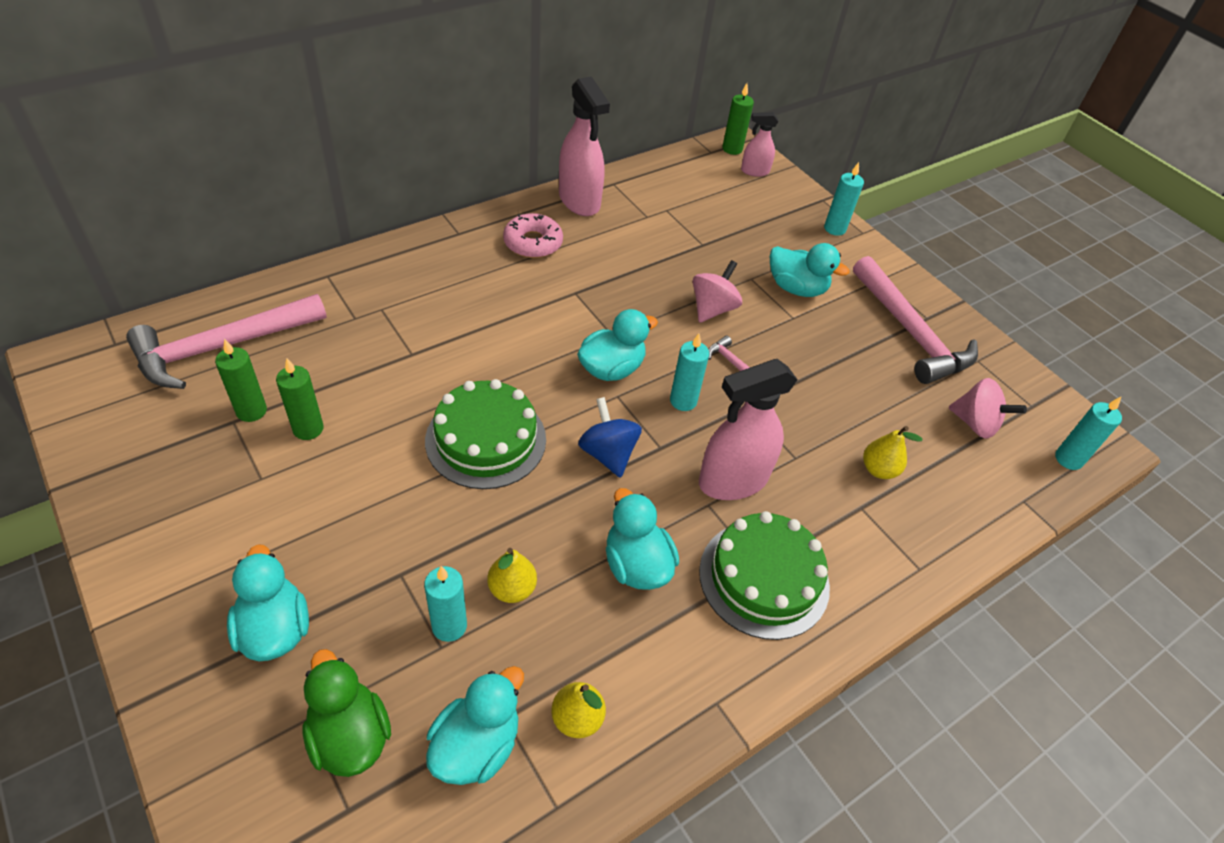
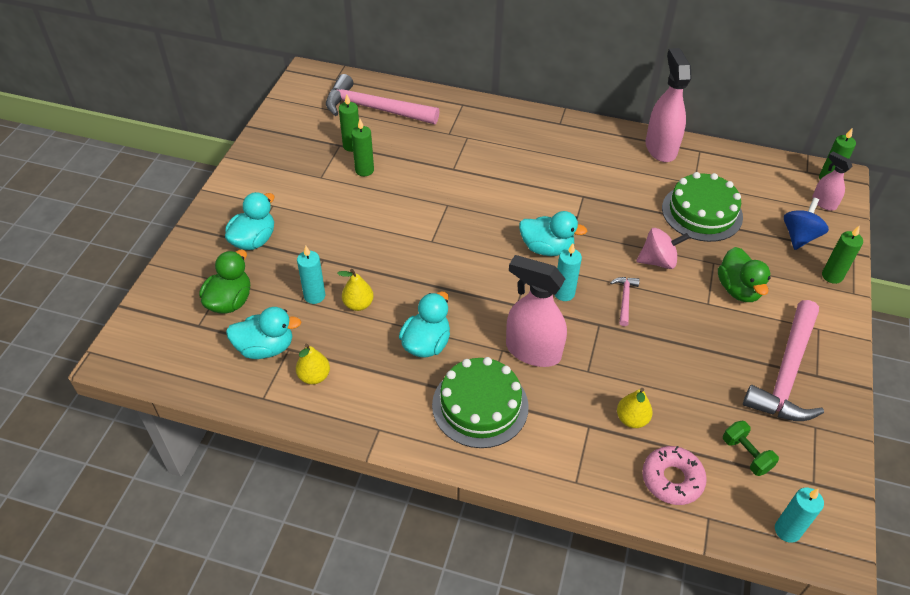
camera: 55 degrees right, 0 degrees up
(486, 439) = (434, 233): green cake -> green cake (702, 212)
(533, 243) = (596, 154): pink donut -> pink donut (672, 479)
(579, 201) = (660, 148): pink spray bottle -> pink spray bottle turned 150 degrees clockwise
(608, 454) = (484, 286): blue spinning top -> blue spinning top (799, 236)
(796, 288) = (738, 289): turquoise duck -> green duck
(834, 229) = (832, 276): turquoise candle -> green candle
(975, 424) = (746, 454): pink spinning top -> green dumbbell

